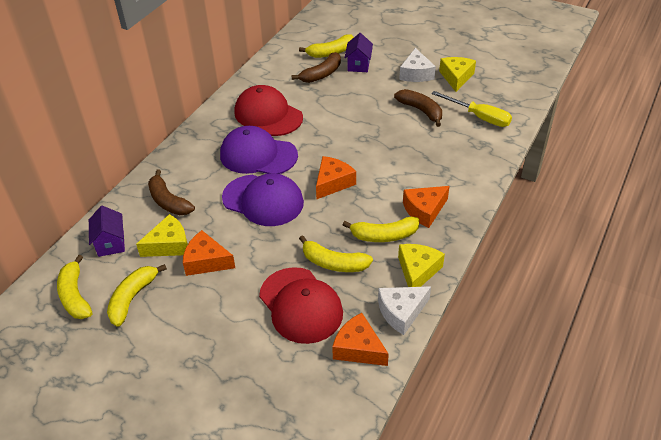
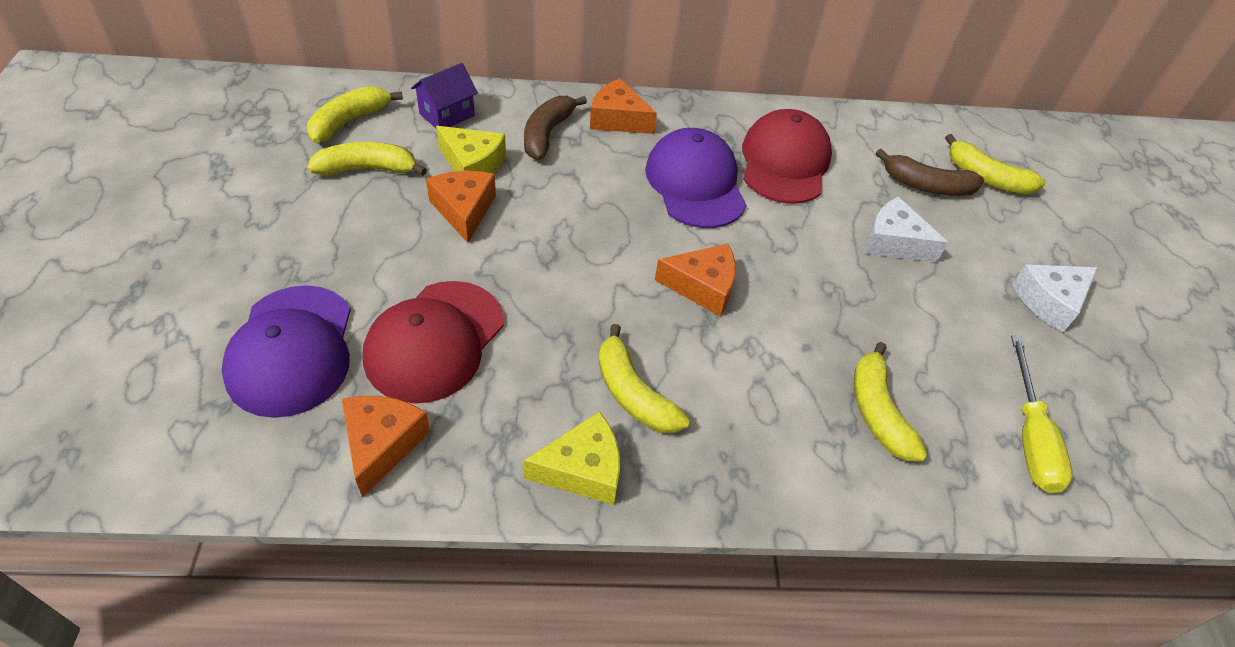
camera: 55 degrees right, 5 degrees up
(263, 200) = (611, 223): purple cap -> purple cap (292, 350)
(333, 263) = (537, 349): yellow banana -> yellow banana (877, 411)
(358, 65) = (993, 220): purple house -> none
(401, 312) = (481, 477): white cheese -> white cheese (893, 242)
(421, 110) = (964, 341): brown banana -> none
(424, 210) = (727, 431): orange cheese -> orange cheese (617, 119)
(456, 77) = (1101, 364): yellow cheese -> none

